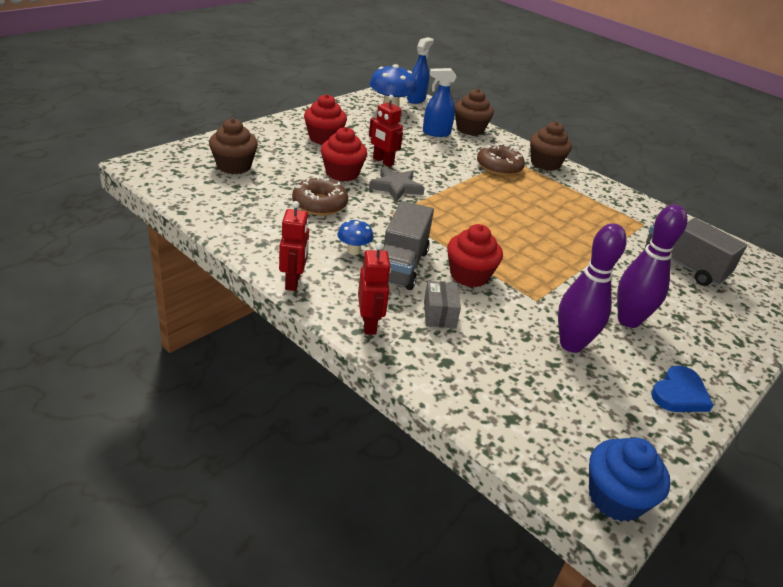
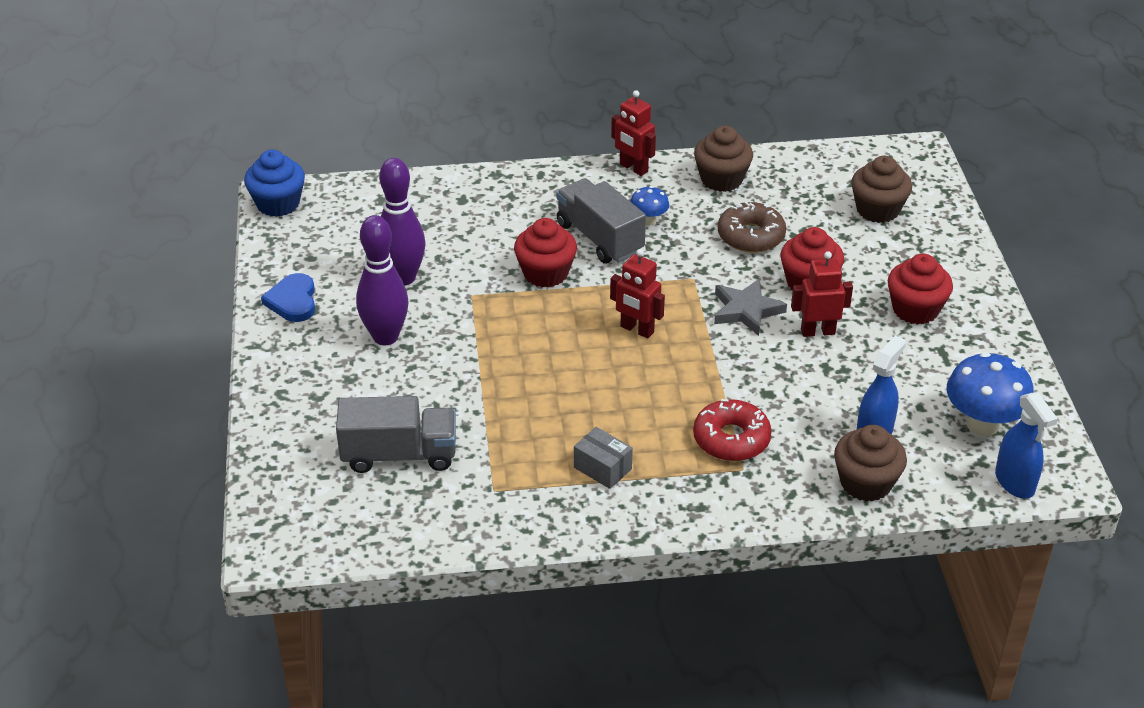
camera: 135 degrees right, 5 degrees up
(369, 324) = (542, 183): red robot -> red robot (637, 330)
(439, 314) = (515, 225): grey box -> grey box (602, 468)
(499, 167) = (731, 439): brown donut -> red donut
(545, 163) = (706, 500): brown cupcake -> brown cupcake (721, 179)

